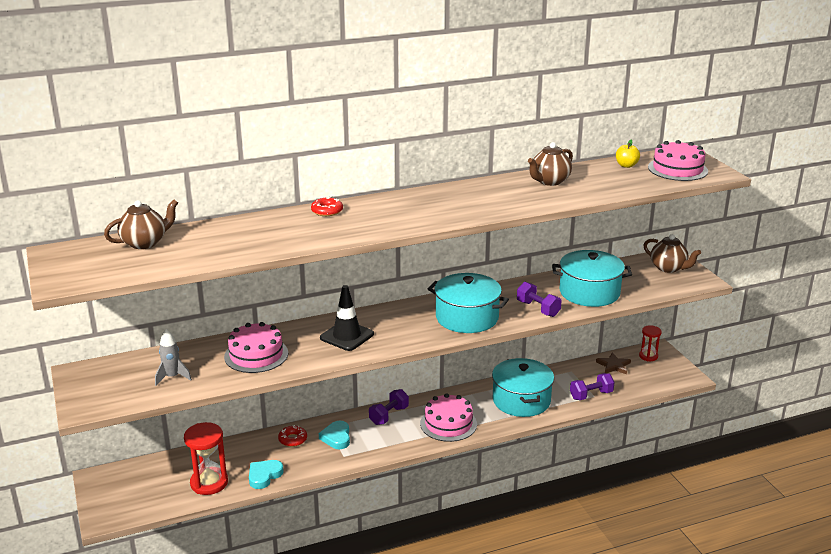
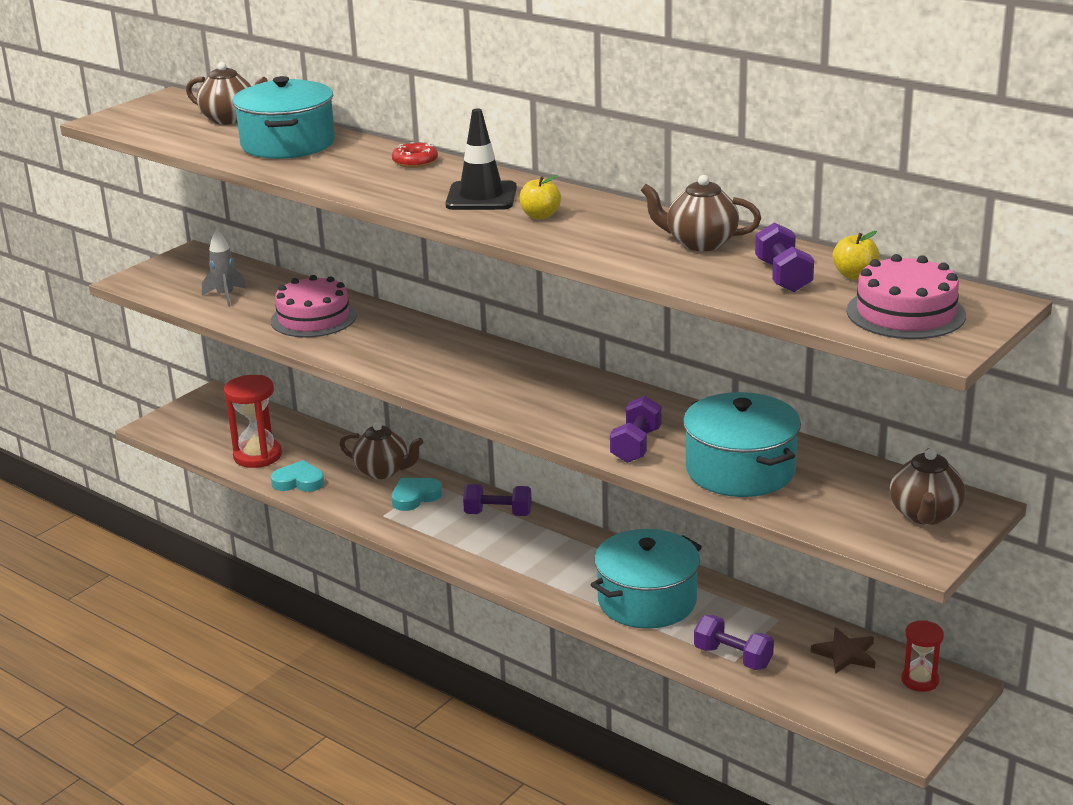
camera: 60 degrees right, 0 degrees up
(292, 439) = (383, 471): red donut -> brown teapot
(347, 336) = (410, 350): black traffic cone -> black traffic cone (481, 197)
(448, 424) = (526, 562): pink cake -> none
(462, 203) = (540, 216): none -> yellow apple
(467, 317) = (547, 405): turquoise pot -> turquoise pot (288, 144)
(611, 178) = (783, 276): none -> purple dumbbell

